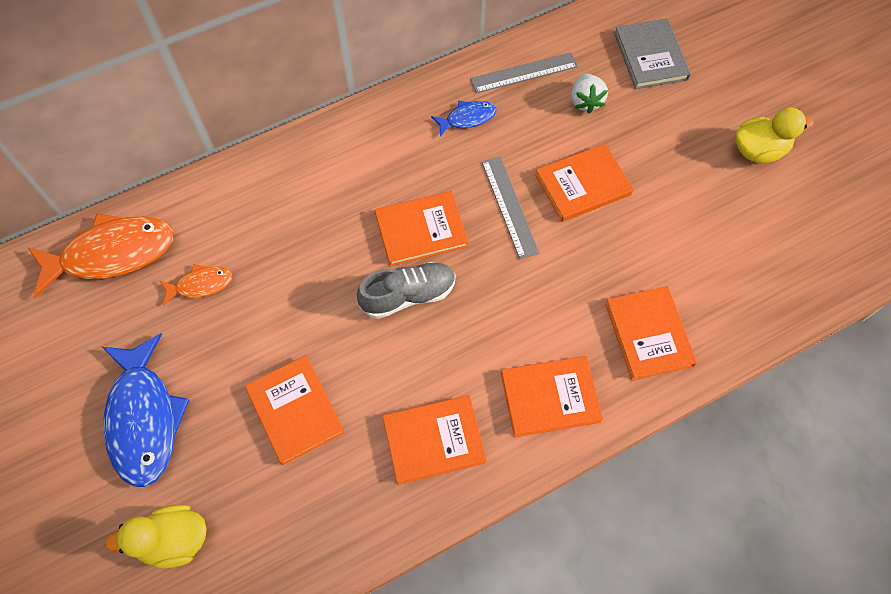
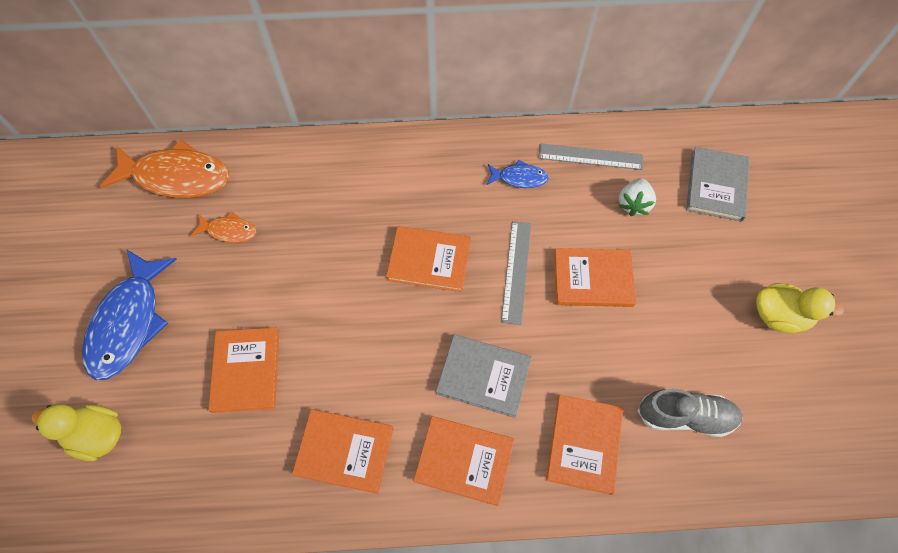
camera: 25 degrees right, 0 degrees up
(408, 295) = (389, 313): grey shoe -> grey shoe (685, 416)
(528, 315) = (483, 376): none -> grey book

